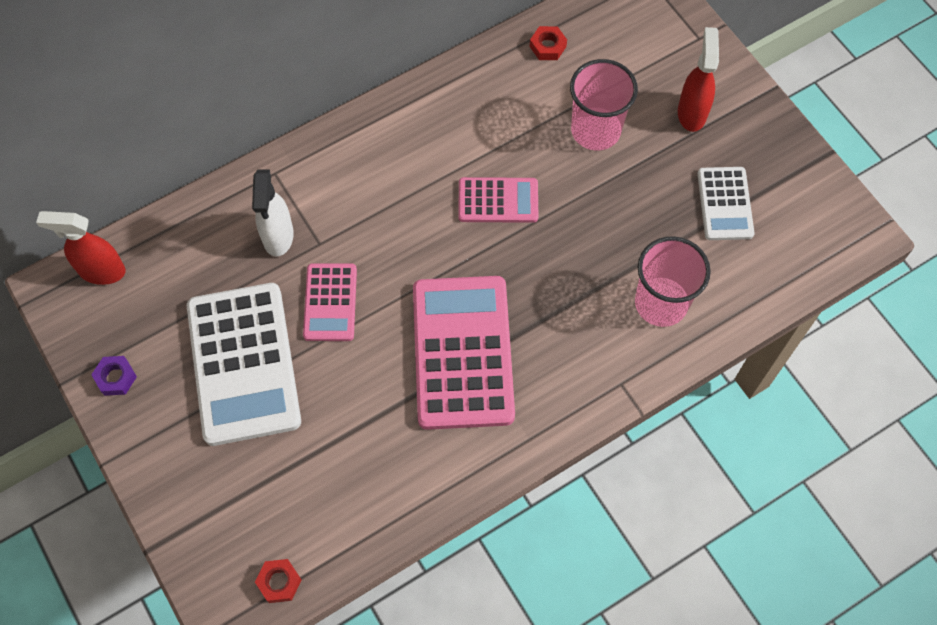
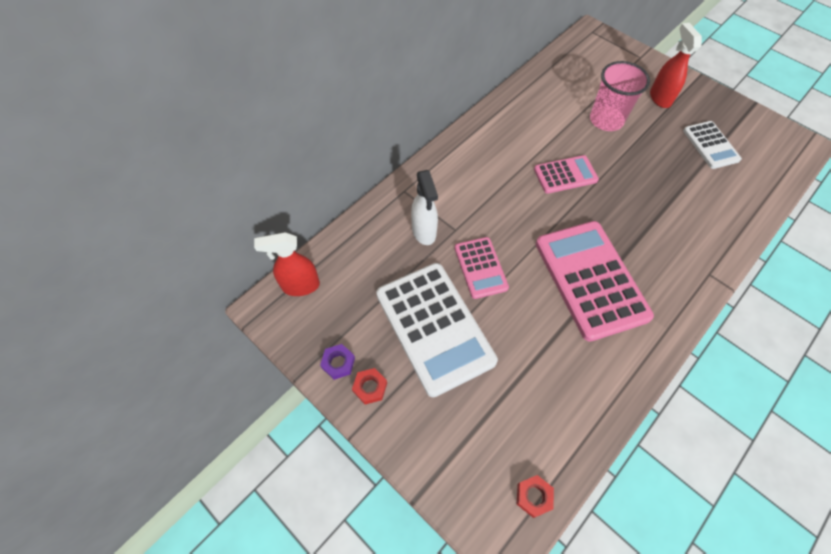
camera: 15 degrees left, 5 degrees down
(547, 46) = (551, 79): red nut -> red nut (370, 387)
(661, 303) = (706, 214): pink cup -> none

